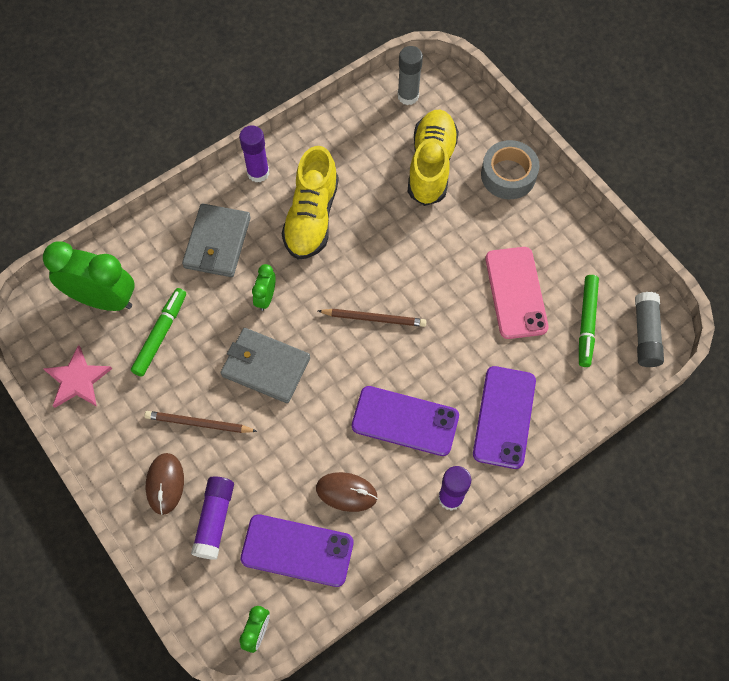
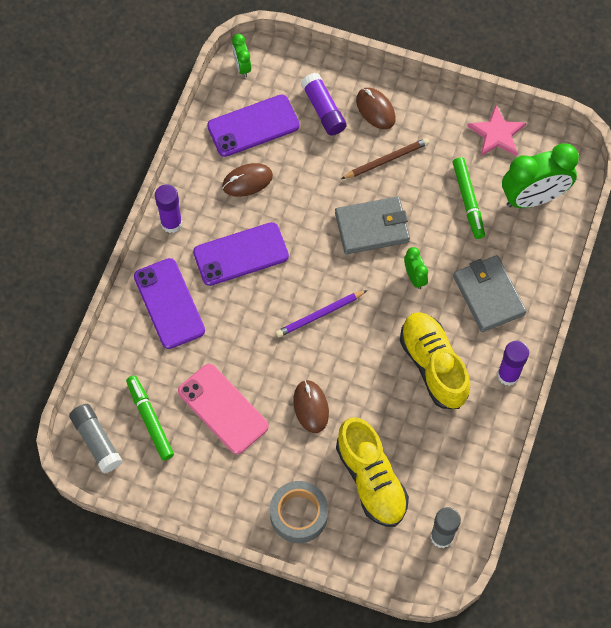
camera: 145 degrees right, 0 degrees up
(374, 318) = (320, 314): brown pencil -> purple pencil
(439, 248) = (311, 407): none -> brown mouse

